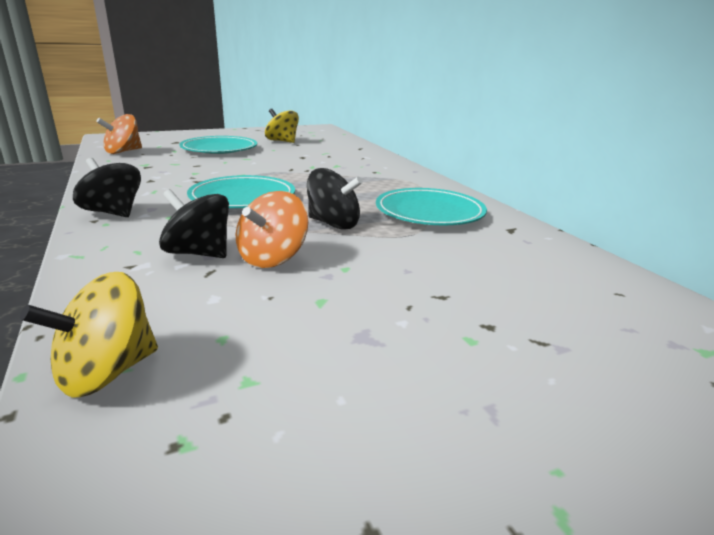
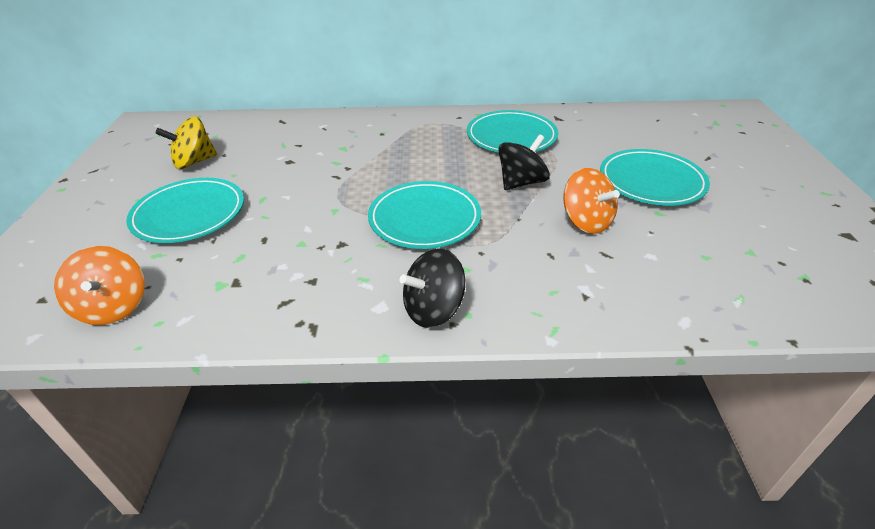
camera: 65 degrees left, 15 degrees up
(107, 372) = (747, 304): yellow spinning top -> none
(199, 253) = (567, 257): black spinning top -> none
(403, 293) = (651, 182): none -> turquoise plate

